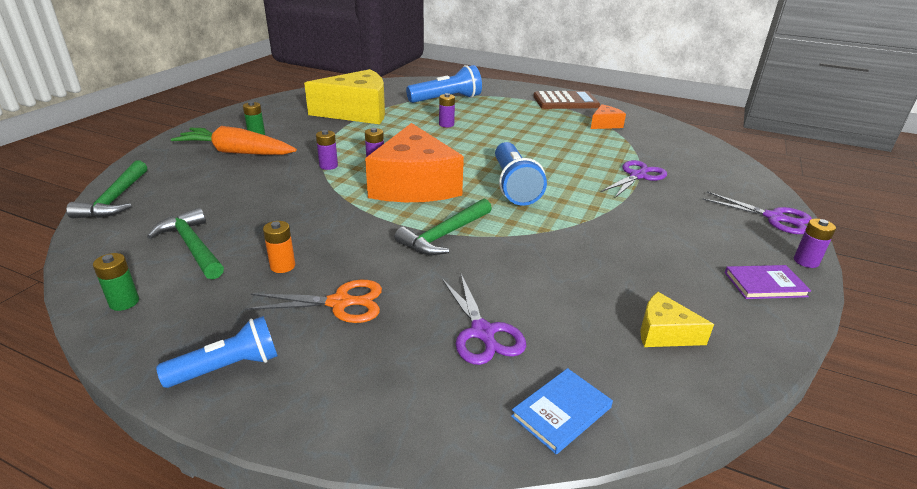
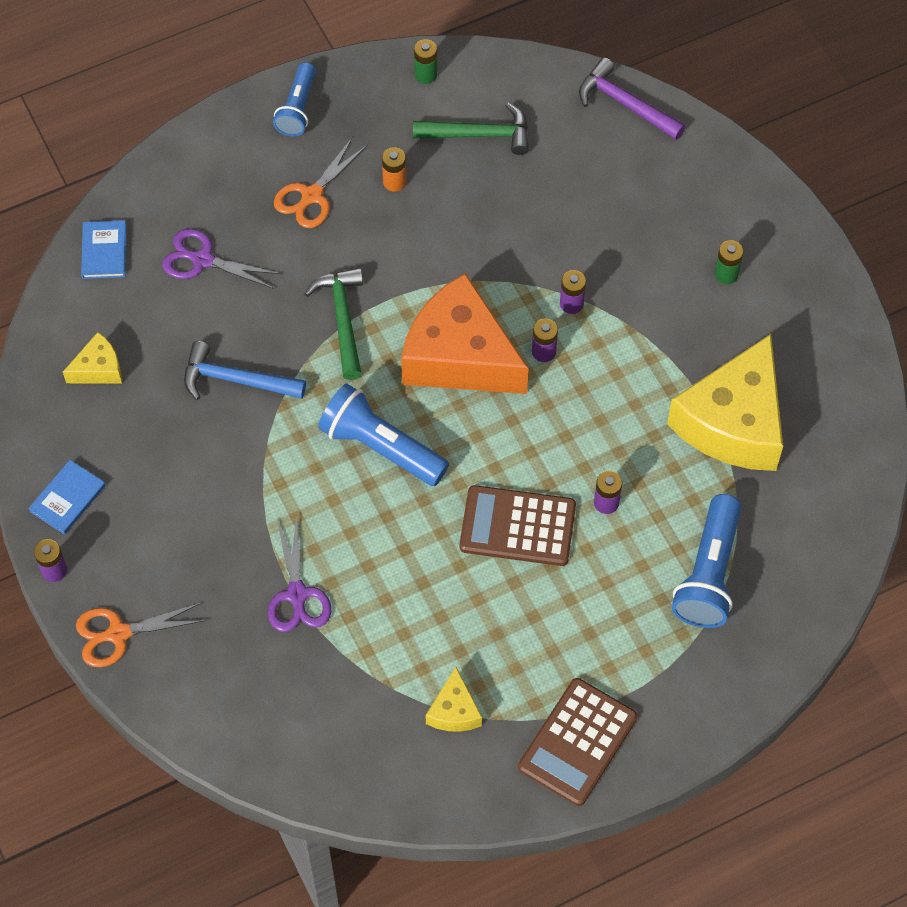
camera: 130 degrees right, 30 degrees up
(115, 199) = (625, 104): green hammer -> purple hammer
(237, 152) = (678, 235): orange carrot -> none
(494, 138) = (517, 526): none -> brown calculator
(558, 257) = (236, 380): none -> blue hammer
(605, 124) = (454, 711): orange cheese -> yellow cheese
(765, 284) = (67, 498): purple book -> blue book
(774, 218) = (118, 634): purple scissors -> orange scissors

